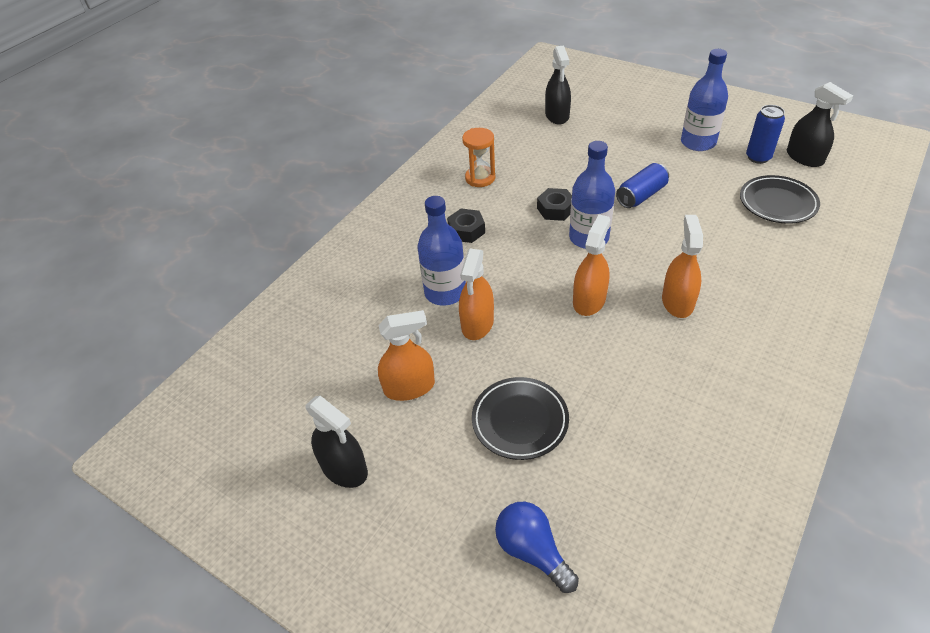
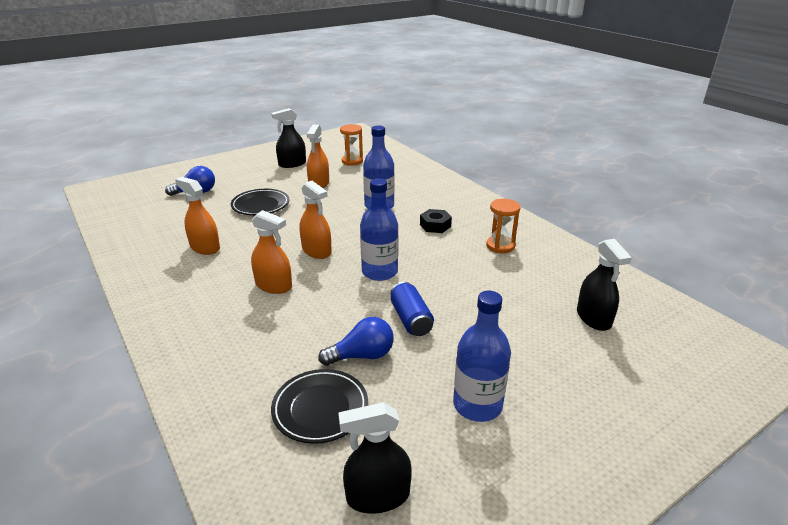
camera: 110 degrees right, 15 degrees down
(300, 386) = (352, 161): none -> orange hourglass
(477, 323) = (341, 210): orange spray bottle -> orange spray bottle (205, 247)
(555, 209) = (429, 268): black nut -> none
(557, 115) = (593, 318): black spray bottle -> black spray bottle turned 120 degrees counterclockwise
(708, 205) = (362, 356): none -> blue light bulb
(758, 157) = (411, 444): blue can -> none

